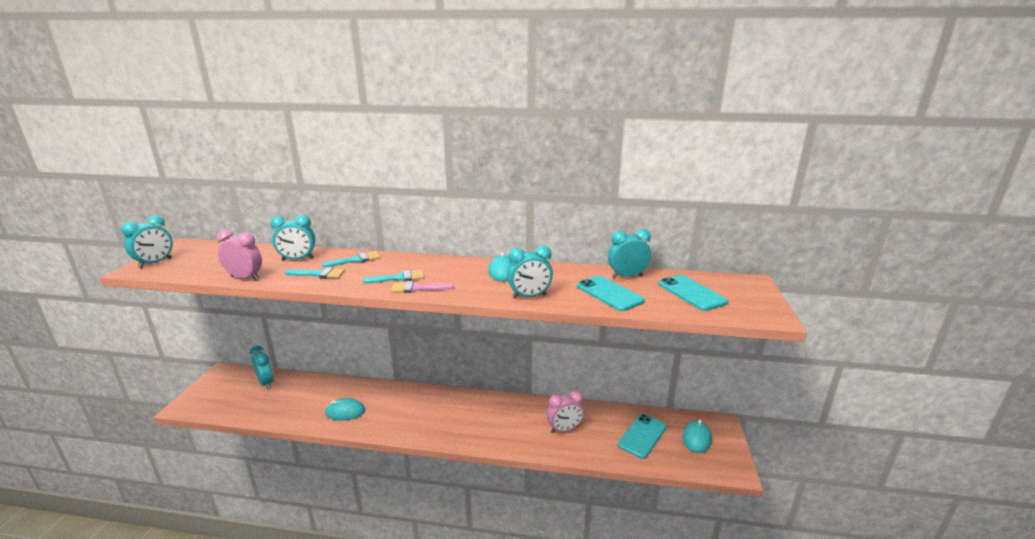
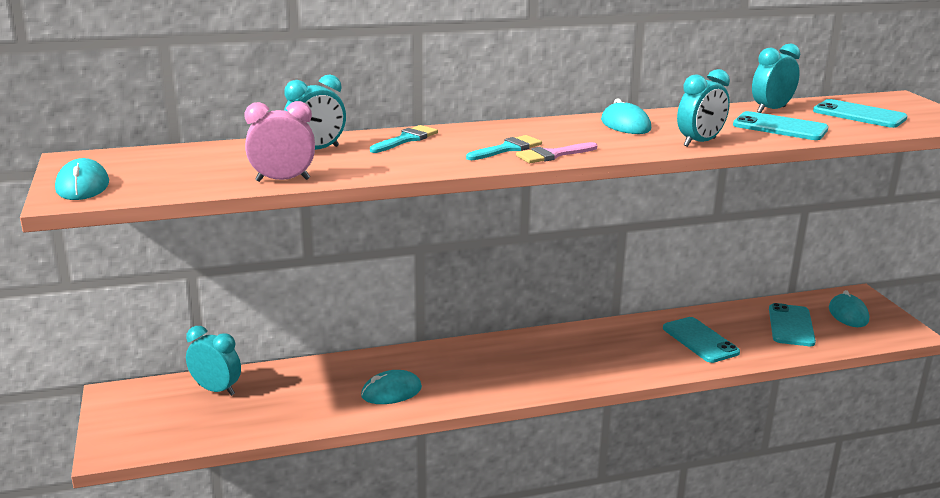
camera: 25 degrees left, 0 degrees up
(155, 263) = (82, 186): turquoise clock -> turquoise mouse
(319, 274) = (386, 161): turquoise brush -> none
(564, 429) = (700, 340): pink clock -> turquoise phone

